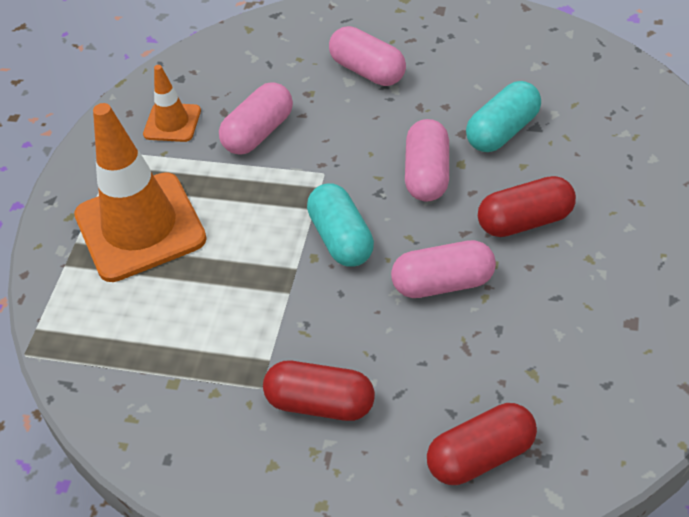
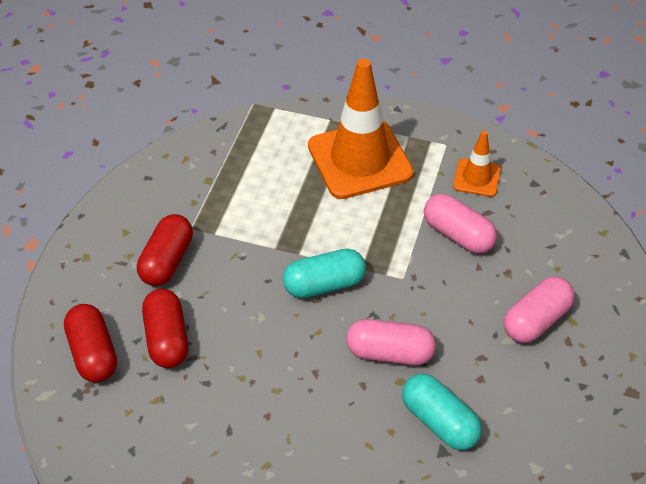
camera: 90 degrees right, 0 degrees up
(443, 283) = (261, 350): pink capsule -> none
(525, 221) = (319, 421): red capsule -> red capsule (167, 339)

